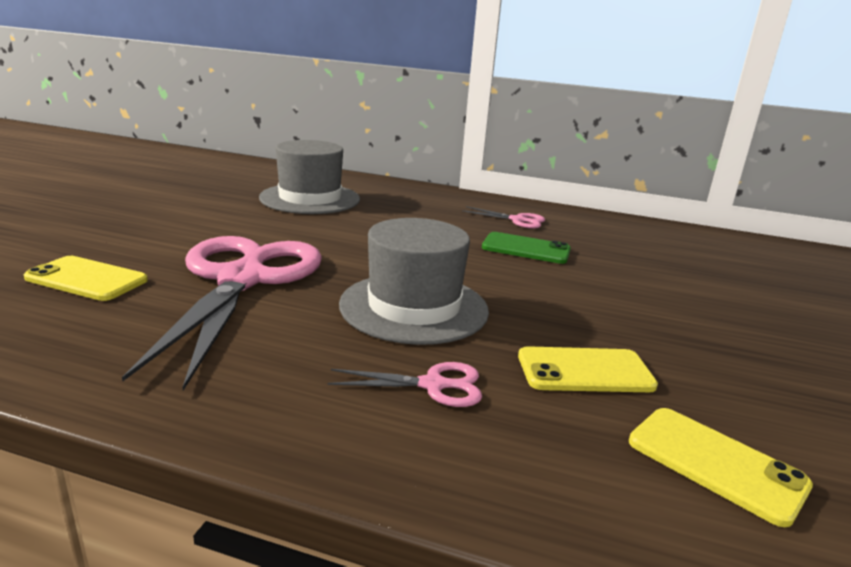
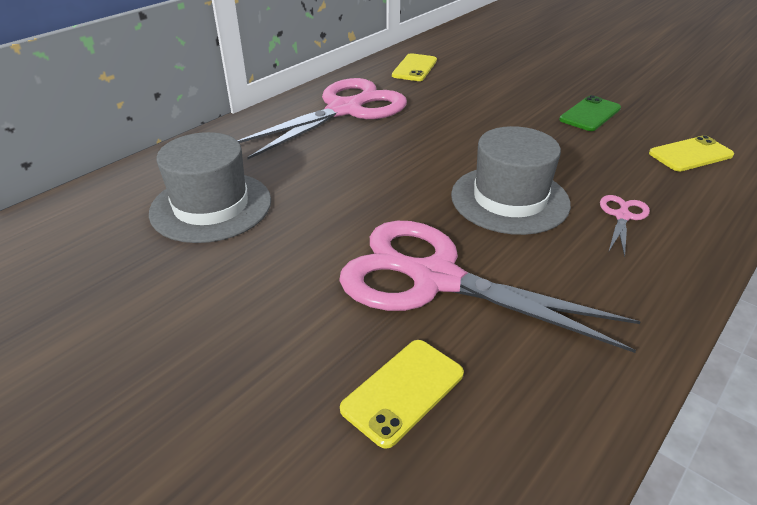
camera: 65 degrees left, 15 degrees up
(517, 220) = (344, 110): pink scissors -> pink scissors, size x2.47
(526, 249) = (411, 125): green phone -> green phone (590, 114)
(585, 371) = (605, 160): yellow phone -> yellow phone (414, 68)

